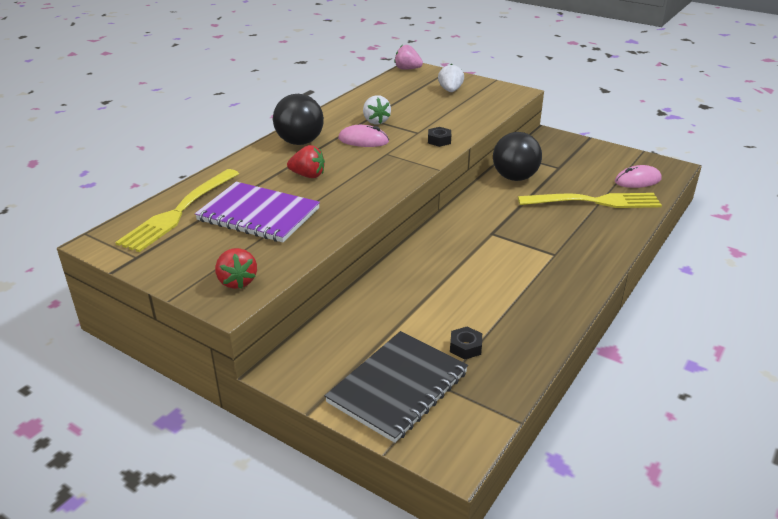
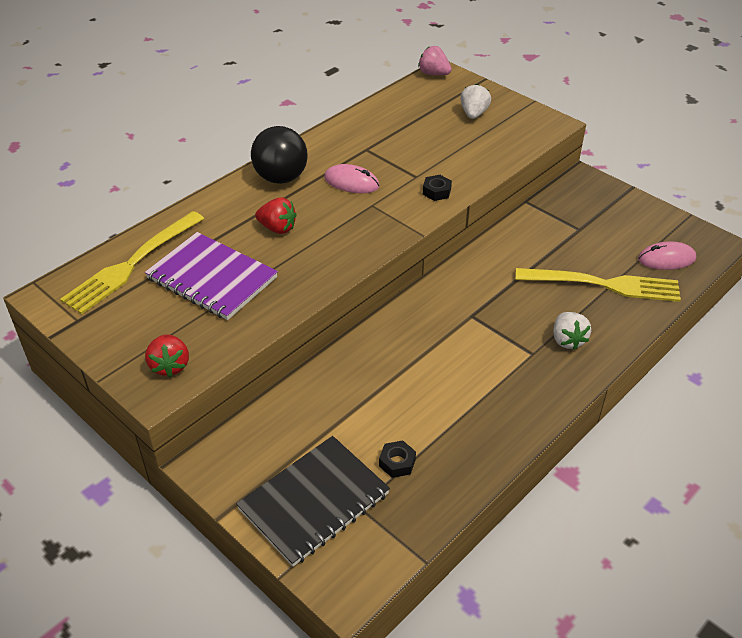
camera: 10 degrees right, 10 degrees up
(375, 121) = (373, 154): white strawberry -> white strawberry (567, 340)
(514, 178) = (522, 239): black ball -> none

